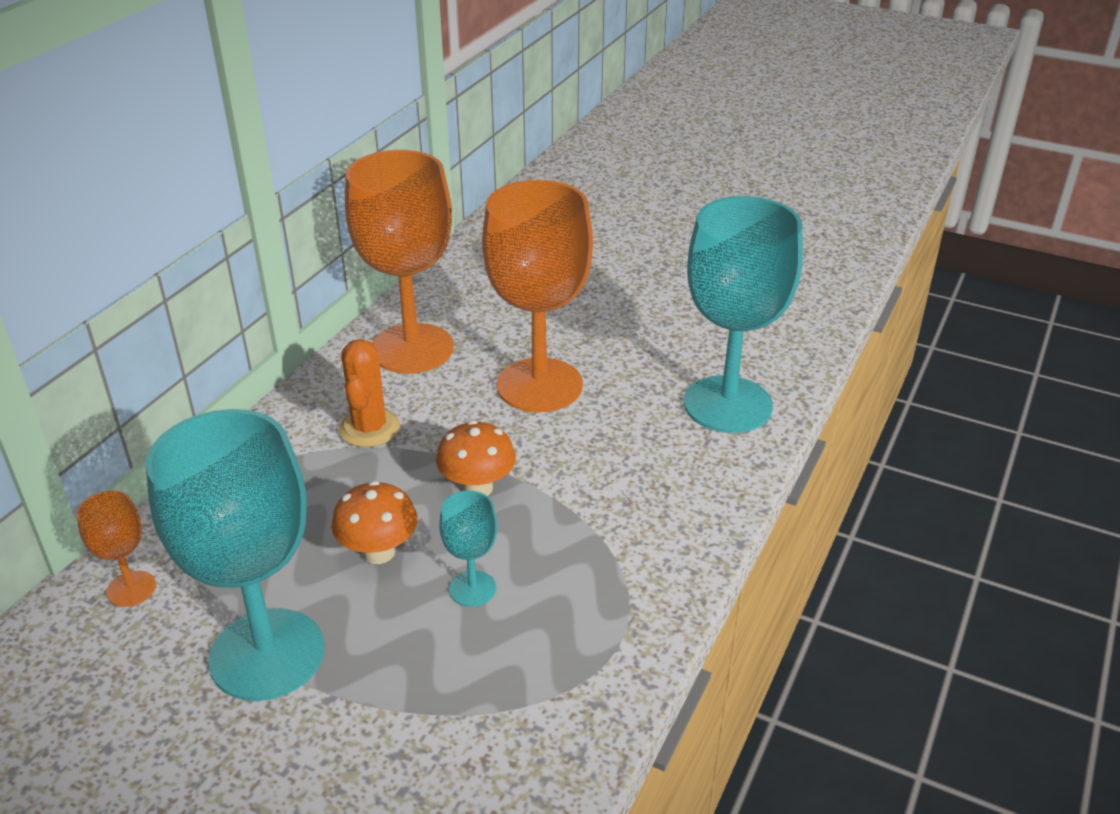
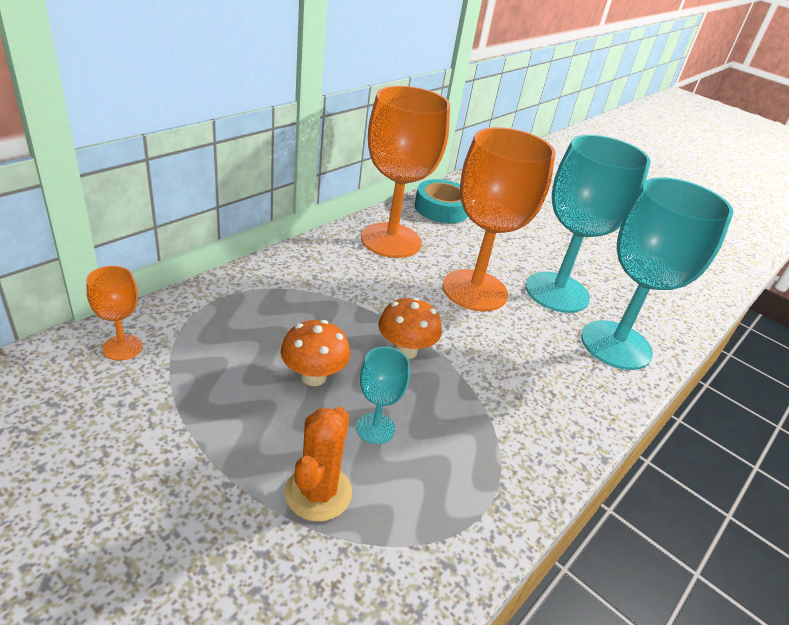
camera: 10 degrees right, 0 degrees up
(267, 654) = (196, 430): turquoise goblet -> turquoise goblet (557, 292)
(369, 428) = (341, 285): orange cactus -> orange cactus (318, 492)
(464, 282) = (441, 208): none -> turquoise tape

